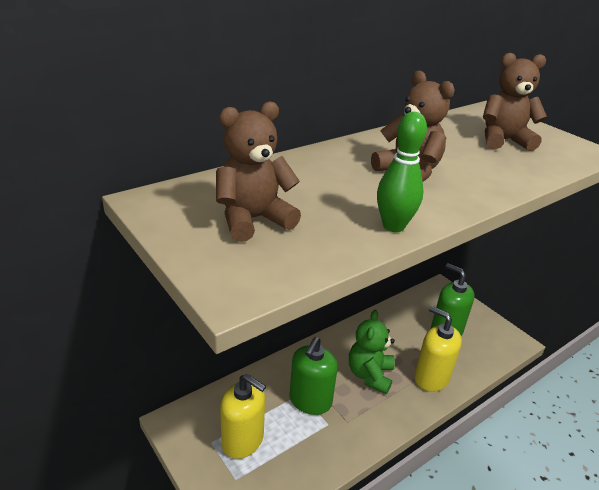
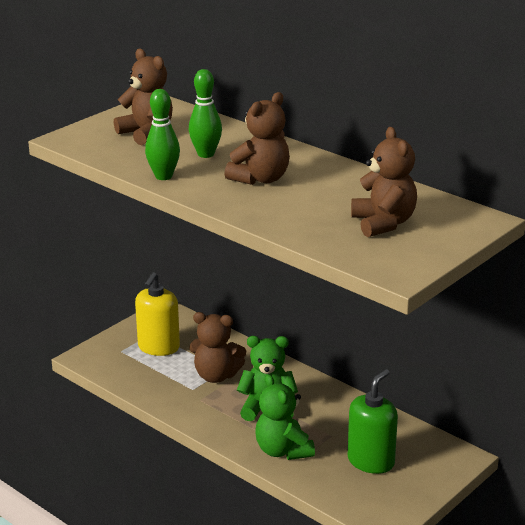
camera: 80 degrees right, 5 degrees down
(310, 401) = (216, 375): green soap dispenser -> brown teddy bear
(336, 191) = (206, 154): none -> green bowling pin
(431, 378) = (283, 450): yellow soap dispenser -> green teddy bear

